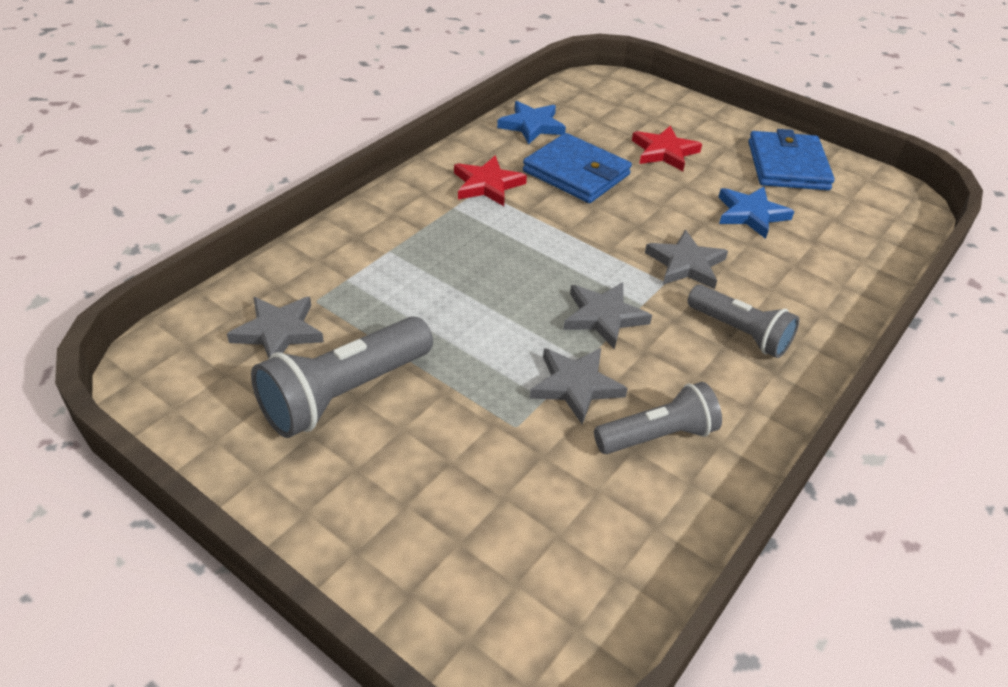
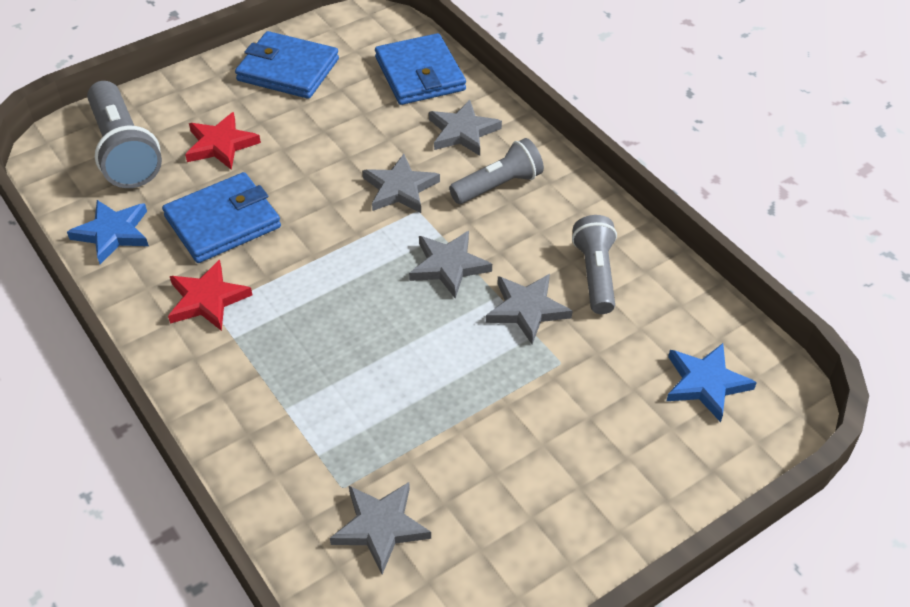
camera: 70 degrees left, 5 degrees up
(345, 393) = (486, 481): grey flashlight -> grey flashlight (124, 151)
(751, 214) = (349, 121): blue star -> blue star (706, 383)
(799, 292) = (462, 132): none -> grey star
(858, 246) = (420, 74): none -> blue wallet

